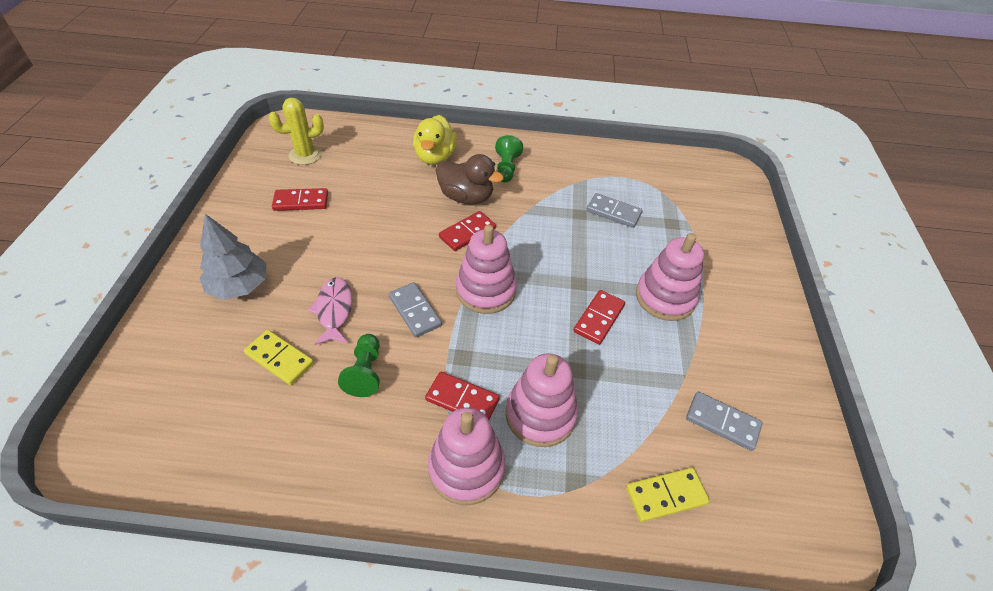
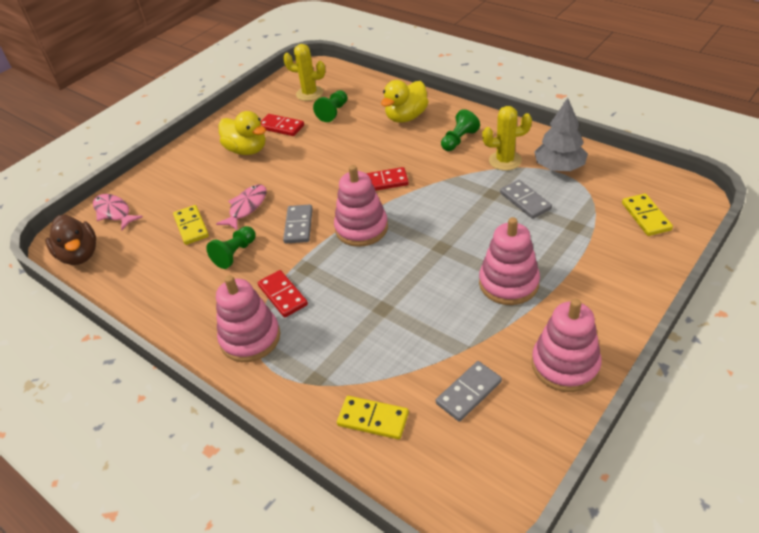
camera: 40 degrees right, 5 degrees down
(147, 379) = (114, 212): none -> pink fish
(239, 286) = (201, 173): grey tree -> grey tree (559, 167)
(279, 240) = (247, 150): none -> yellow duck
(351, 170) = (333, 112): none -> green pawn
(466, 197) = (405, 155): brown duck -> brown duck (79, 255)
(540, 414) = (328, 327): pink stacking toy -> pink stacking toy (565, 365)
(564, 178) = (505, 161): none -> yellow cactus
(599, 318) = (434, 279): red domino -> none
(715, 197) = (645, 216): none -> yellow domino
(722, 422) = (469, 392): grey domino -> grey domino turned 75 degrees clockwise

